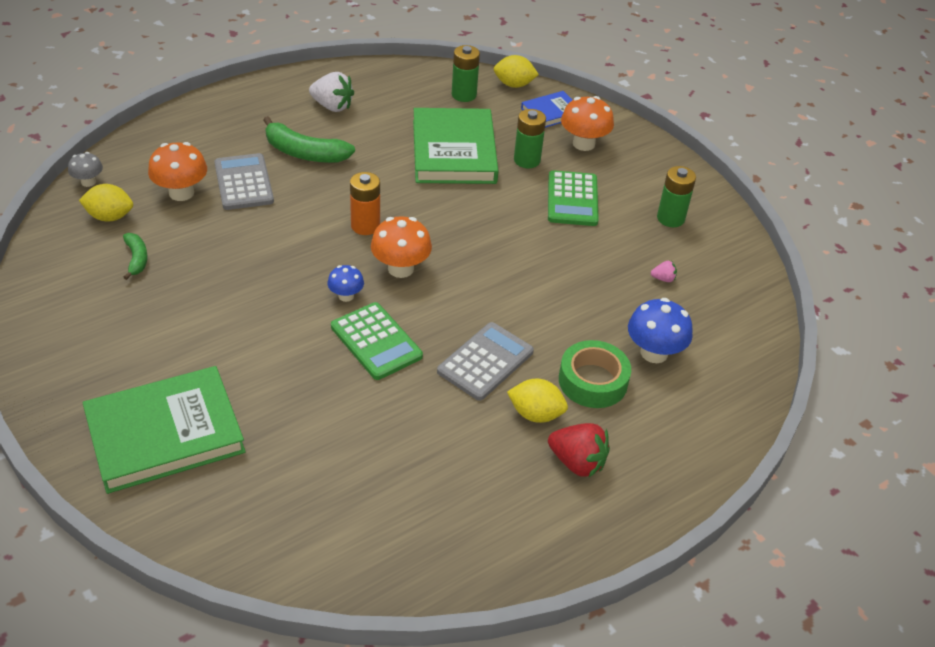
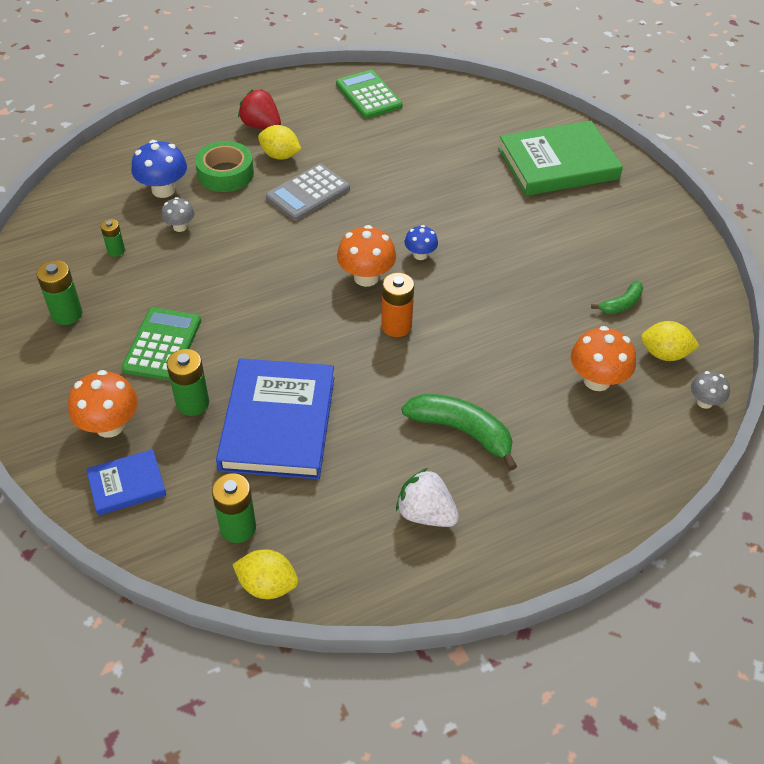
camera: 170 degrees left, 5 degrees up
(137, 259) = (621, 304): green banana -> green banana turned 120 degrees counterclockwise
(243, 183) = (530, 390): grey calculator -> none
(376, 341) = (396, 215): green calculator -> green calculator (368, 95)
(453, 151) = (278, 423): green book -> blue book
(514, 85) = (157, 546): yellow lemon -> yellow lemon (267, 585)
(612, 309) = (180, 227): none -> grey mushroom
(663, 279) = (116, 251): pink strawberry -> green battery

